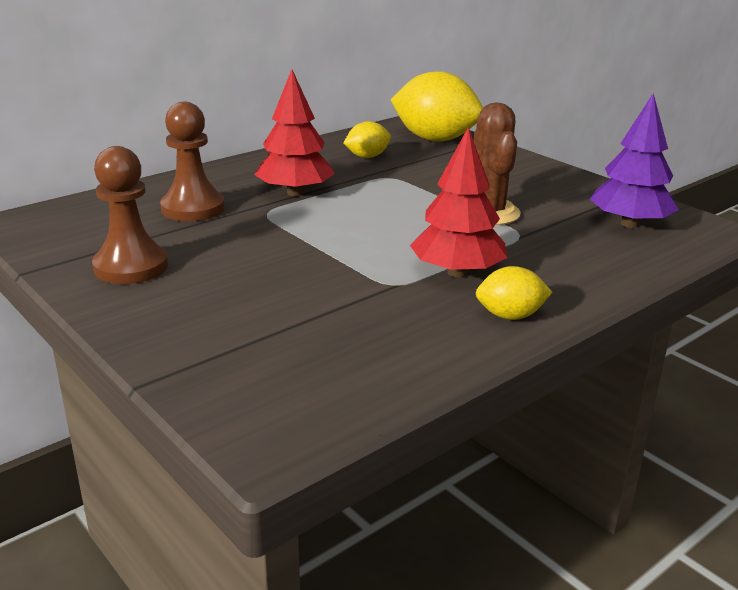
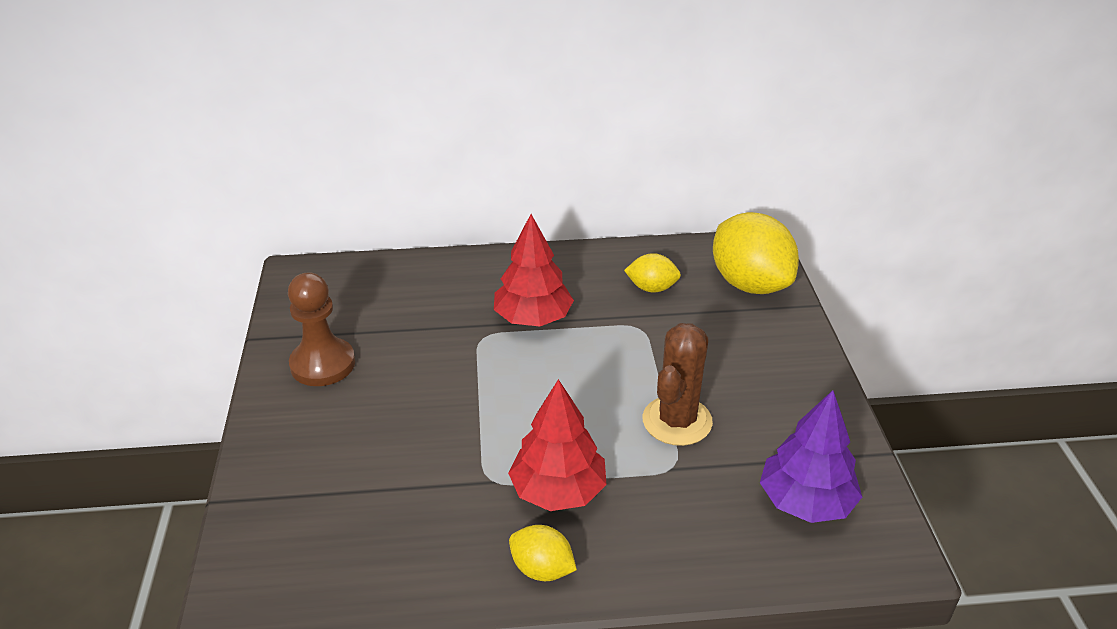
camera: 35 degrees right, 10 degrees up
(193, 208) = (432, 307): brown pawn -> none

